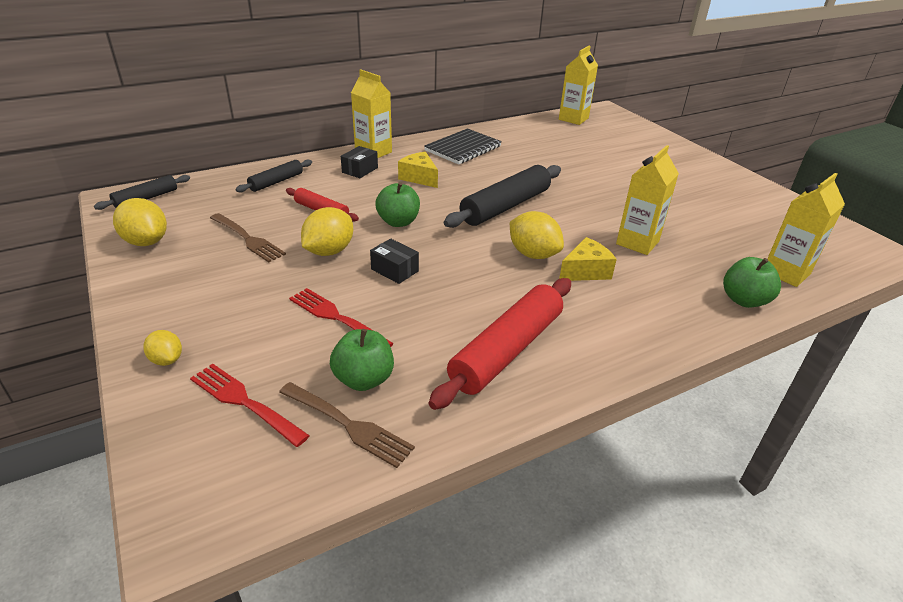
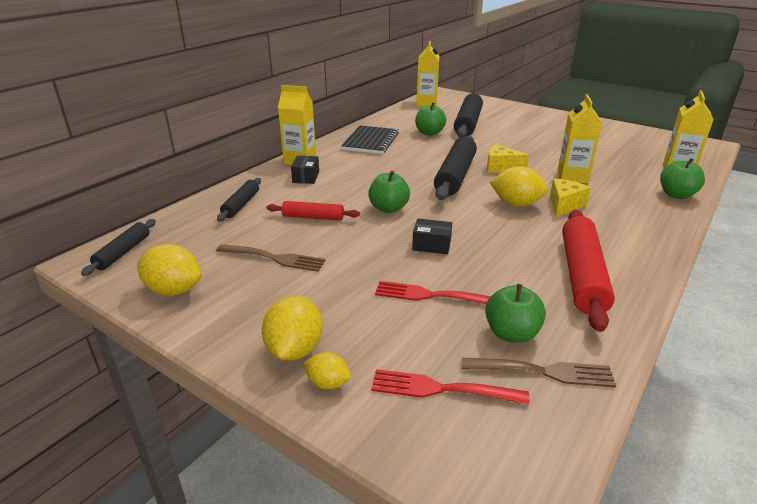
camera: 25 degrees left, 5 degrees down
(329, 251) = (360, 247): yellow lemon -> yellow lemon (294, 349)
(419, 178) = (363, 171): yellow cheese -> yellow cheese (501, 167)
(535, 153) = (429, 133): none -> green apple
(592, 152) = (468, 123): none -> black rolling pin

